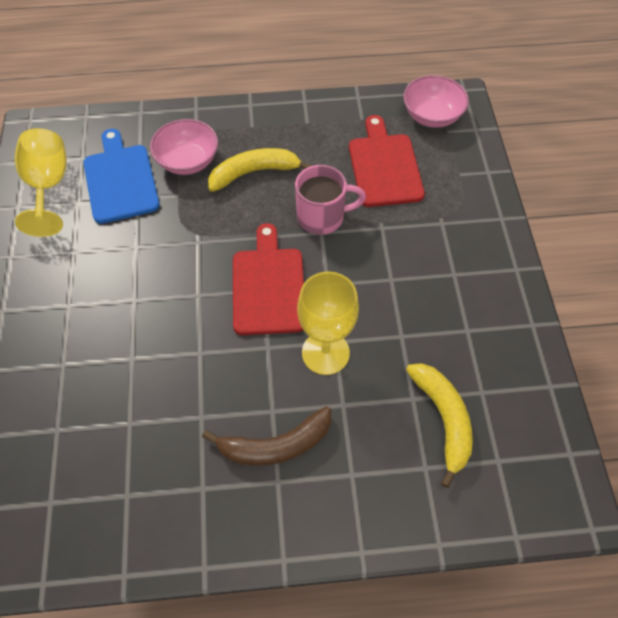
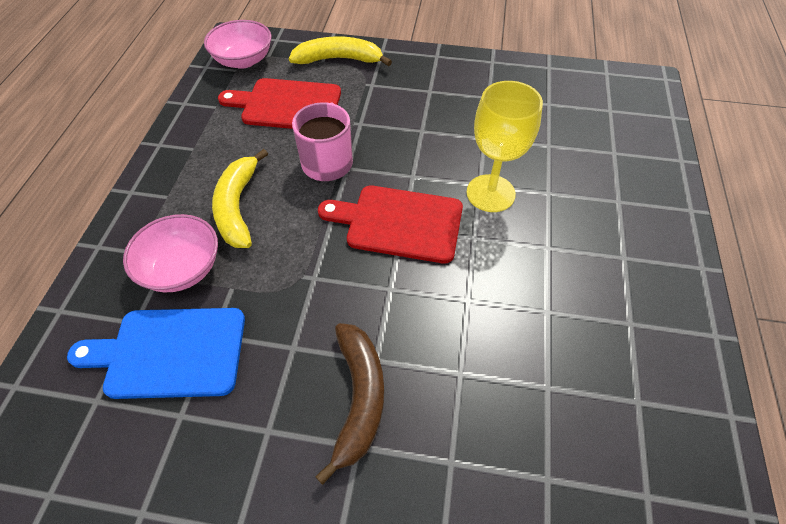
camera: 75 degrees left, 5 degrees down
(48, 186) = (126, 457): yellow goblet -> none
(276, 445) = (586, 251): brown banana -> brown banana (359, 398)
(443, 419) = (571, 131): yellow banana -> yellow banana (339, 59)

